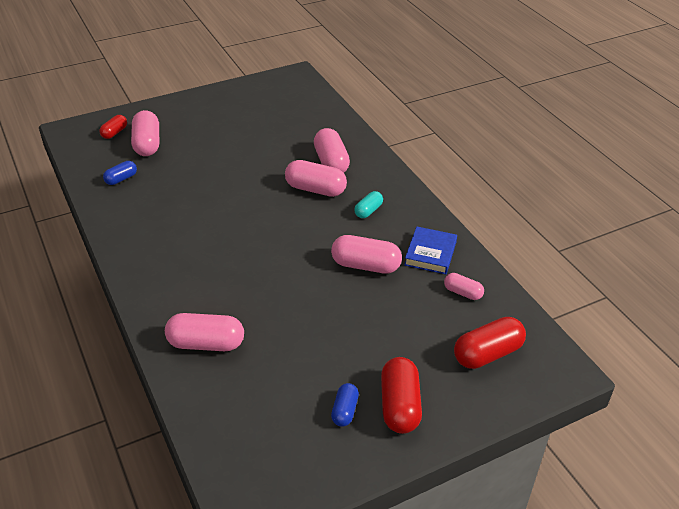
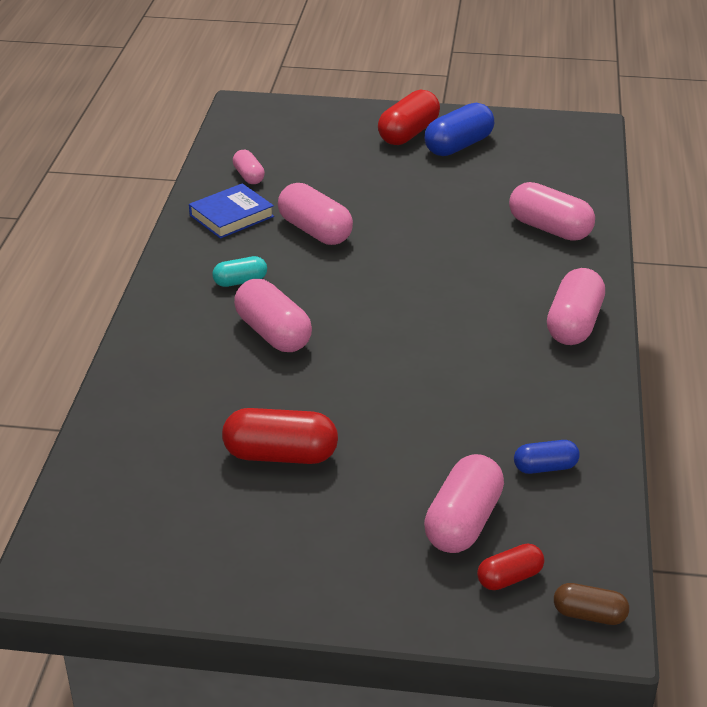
camera: 145 degrees left, 5 degrees down
(74, 132) = (589, 615): none -> brown capsule
(331, 162) = (207, 362): pink capsule -> pink capsule (574, 324)
(344, 411) = (458, 146): blue capsule -> blue capsule, size x1.76
(487, 354) = (291, 134): red capsule -> red capsule (280, 455)

